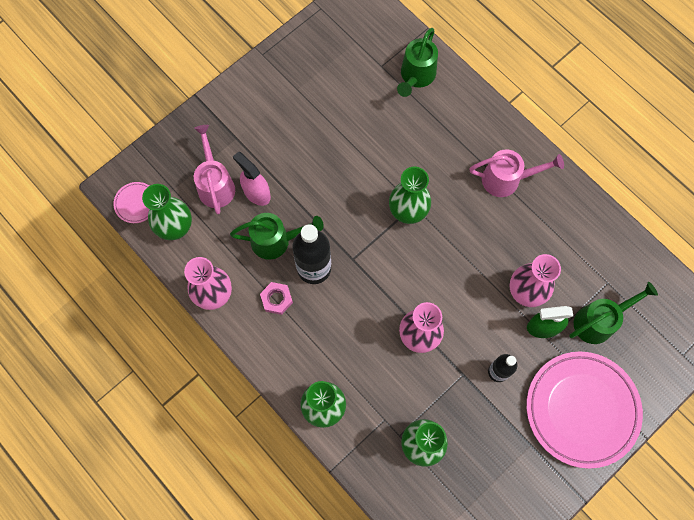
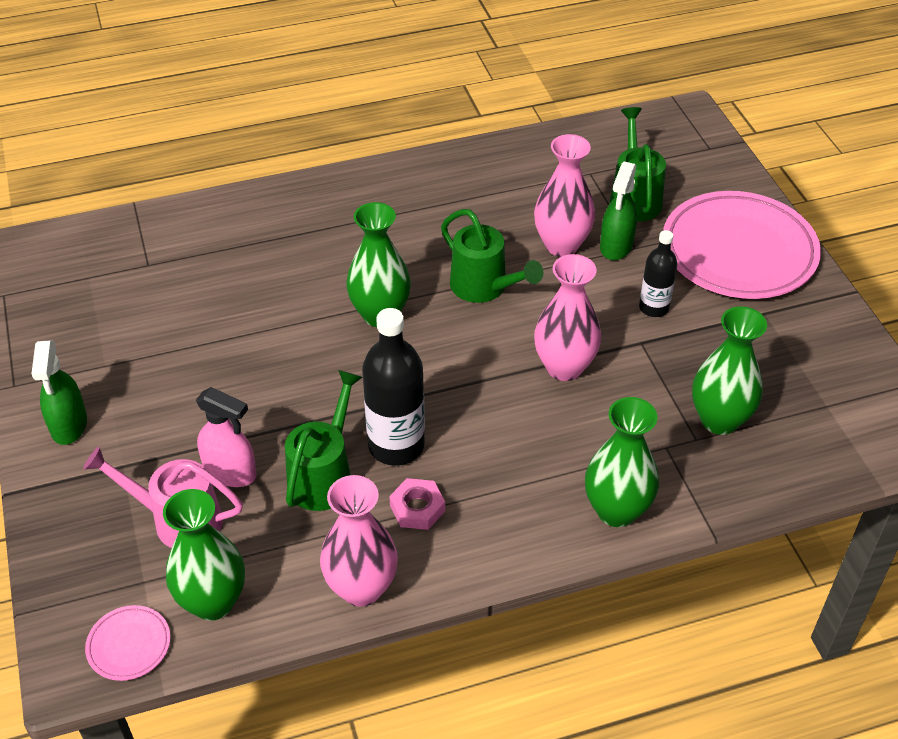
camera: 65 degrees left, 25 degrees down
(249, 97) = (69, 425): none -> green spray bottle
(256, 192) = (230, 472): pink spray bottle -> pink spray bottle turned 135 degrees counterclockwise
(416, 77) = (193, 237): green watering can -> green watering can (485, 288)
(507, 180) = (401, 207): pink watering can -> none

